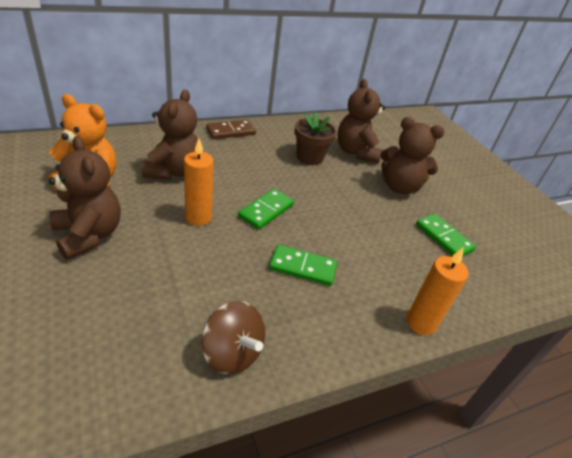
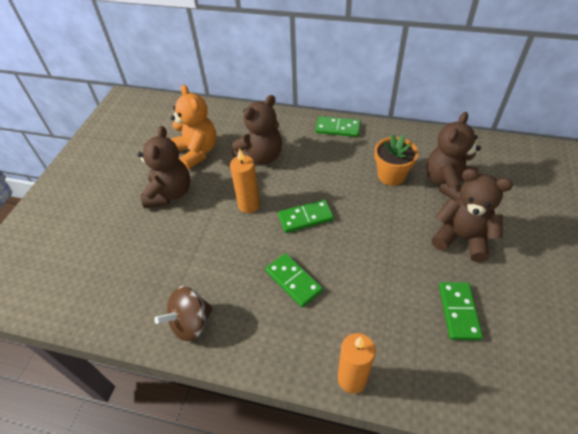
camera: 45 degrees right, 10 degrees up
(231, 131) = (337, 128): brown domino -> green domino
(232, 353) = (191, 323): brown spinning top -> brown spinning top turned 60 degrees clockwise
(310, 157) = (391, 175): brown flower pot -> orange flower pot
(399, 187) = (461, 238): brown teddy bear -> brown teddy bear turned 150 degrees clockwise

